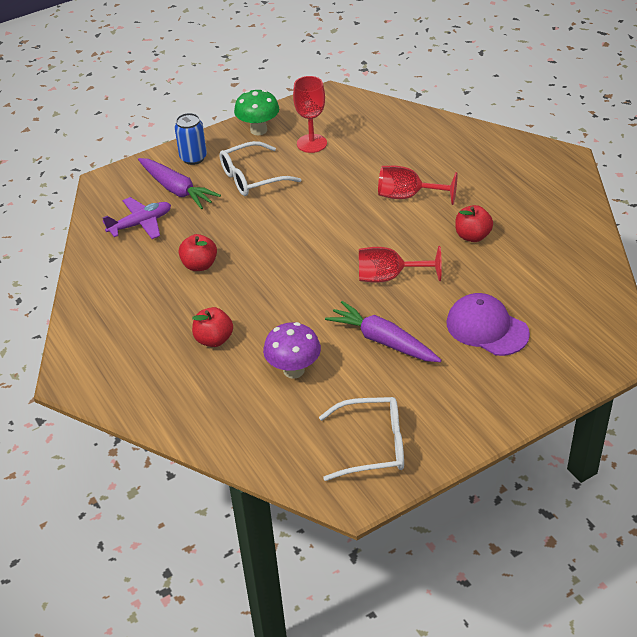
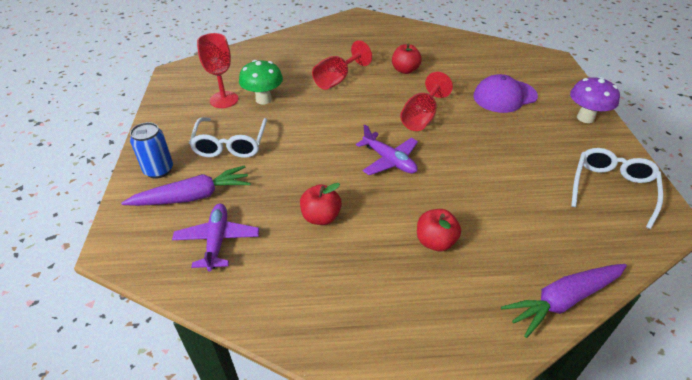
camera: 65 degrees left, 0 degrees up
(258, 130) = (170, 120): green mushroom -> green mushroom (263, 99)
(293, 370) = (504, 203): purple mushroom -> purple mushroom (585, 118)
(301, 278) = (389, 160): none -> purple plane
(383, 341) = (493, 144): purple carrot -> purple carrot (563, 300)

